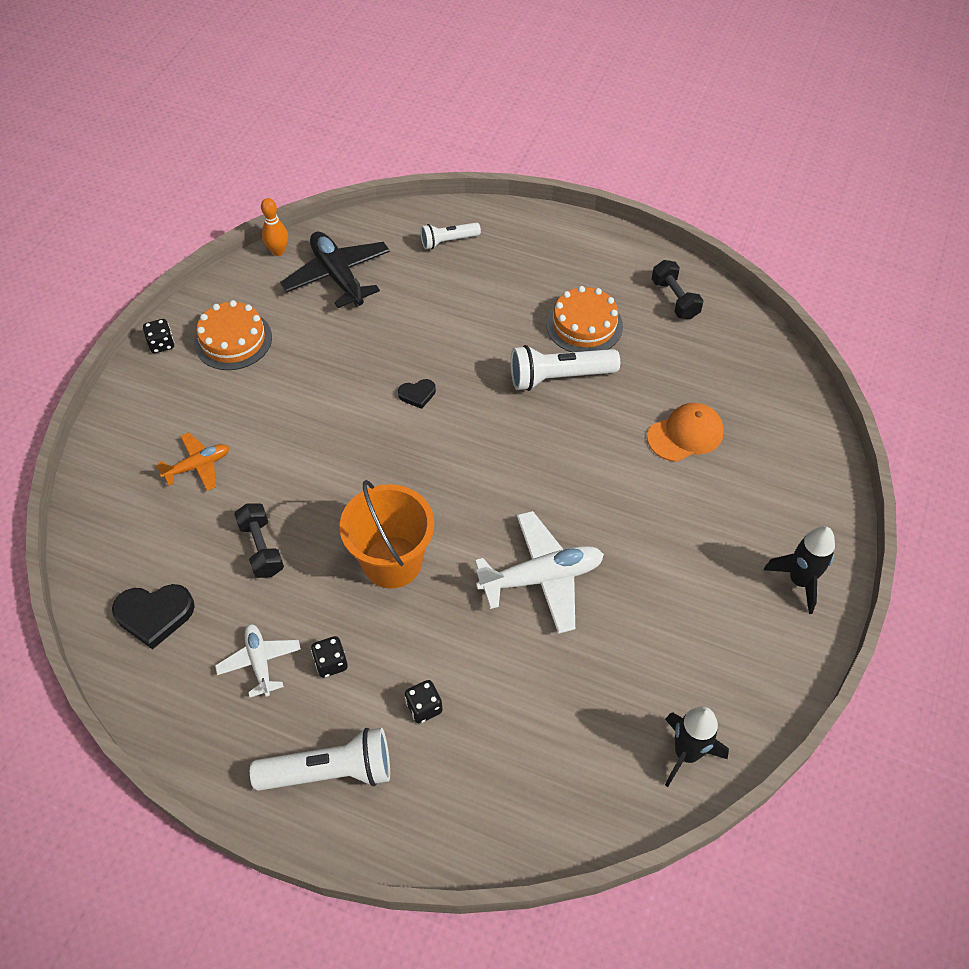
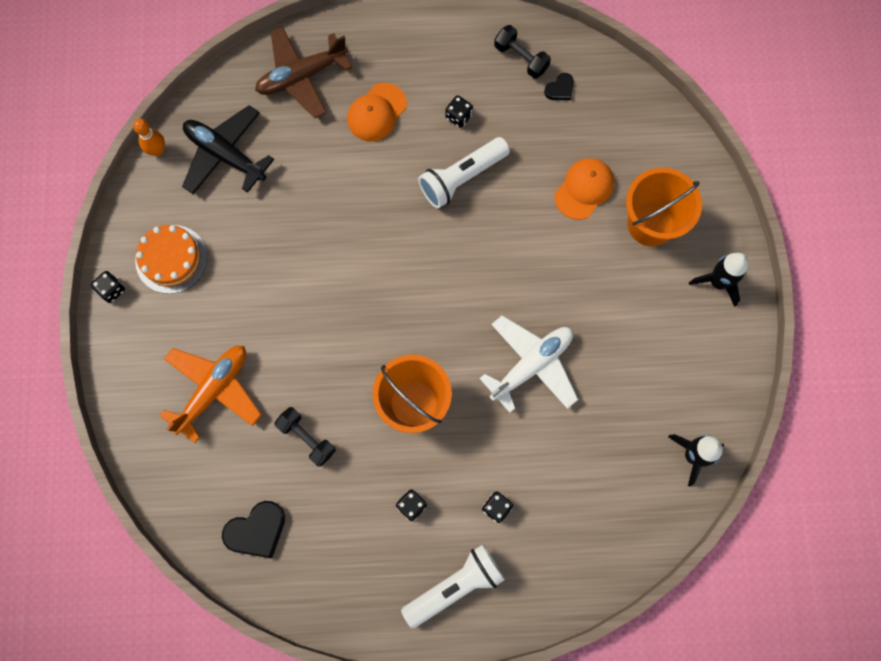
camera: 25 degrees left, 20 degrees up
(198, 466) = (213, 390): orange plane -> orange plane, size x1.71
(260, 662) = (359, 530): white plane -> none
(417, 394) = (355, 244): black heart -> black heart (560, 89)
(448, 241) = (302, 76): white flashlight -> brown plane
(503, 294) = (376, 112): none -> orange cap
(584, 325) = (458, 116): orange cake -> black dice
(745, 494) = (651, 224): none -> orange bucket

